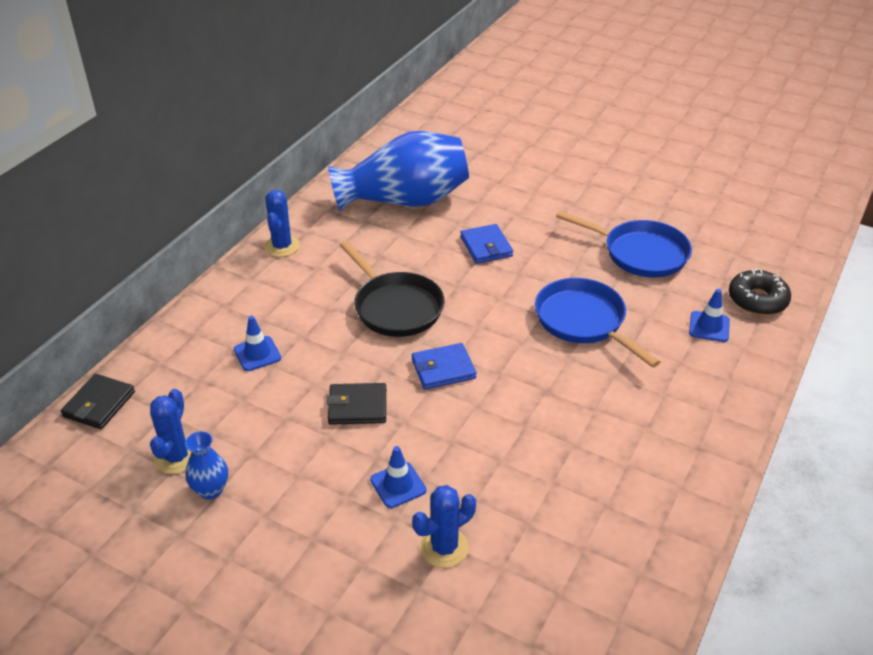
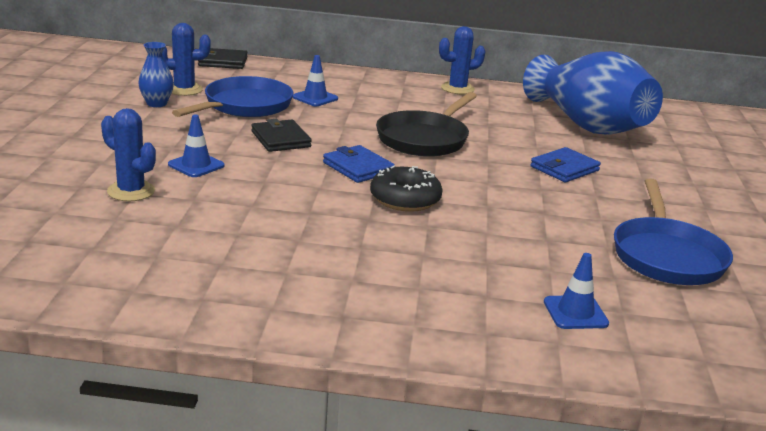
camera: 65 degrees right, 15 degrees down
(583, 321) = (499, 230): blue pan -> blue pan (244, 106)
(757, 300) = (676, 349): black donut -> black donut (405, 199)

